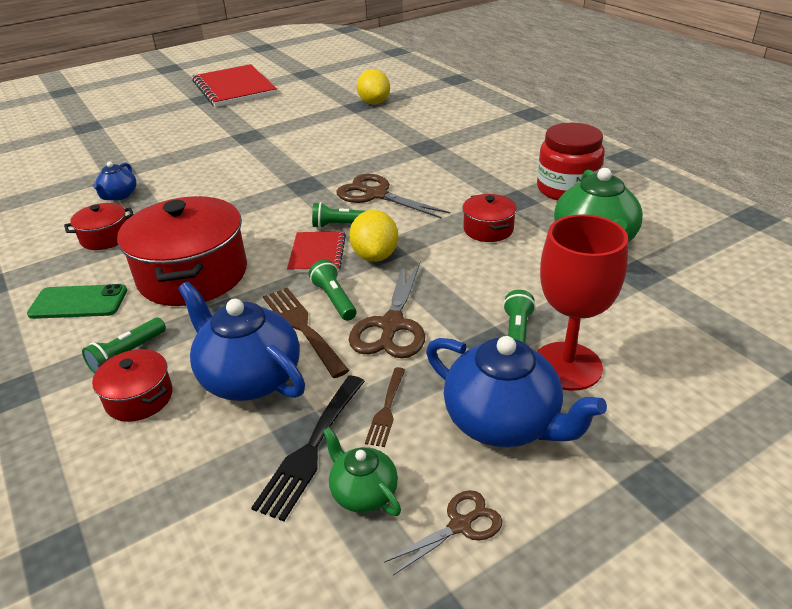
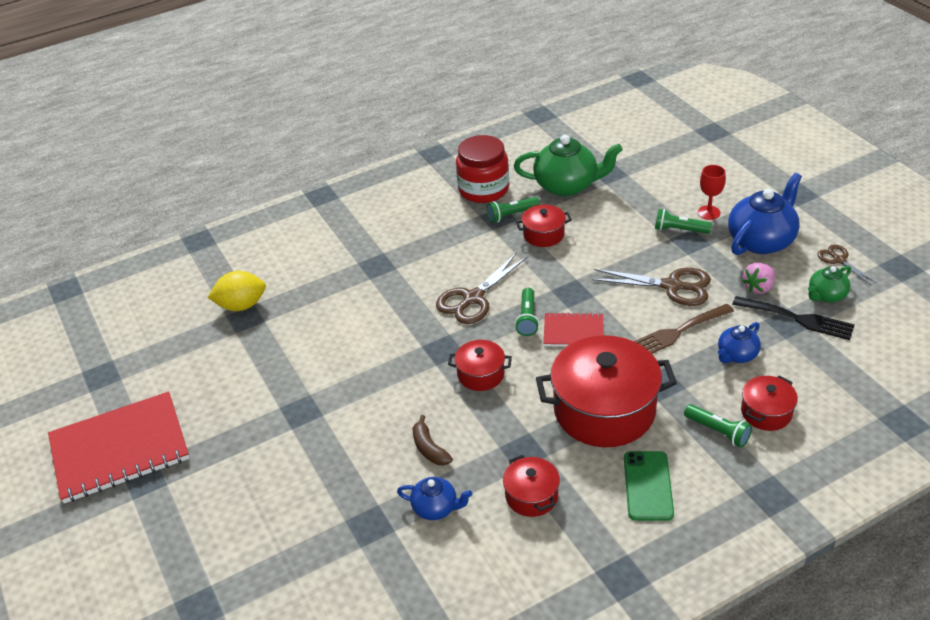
camera: 85 degrees left, 5 degrees up
(185, 188) = (429, 448): none -> brown banana
(249, 378) = (736, 355): blue teapot -> blue teapot, size x0.54
(266, 205) = (481, 374): none -> red pot
(334, 299) = (640, 317): green flashlight -> green flashlight (511, 215)
(375, 256) = (579, 297): yellow lemon -> none
(386, 409) = (758, 287): brown fork -> pink strawberry
(567, 366) = (708, 212): red goblet -> red goblet, size x0.52

